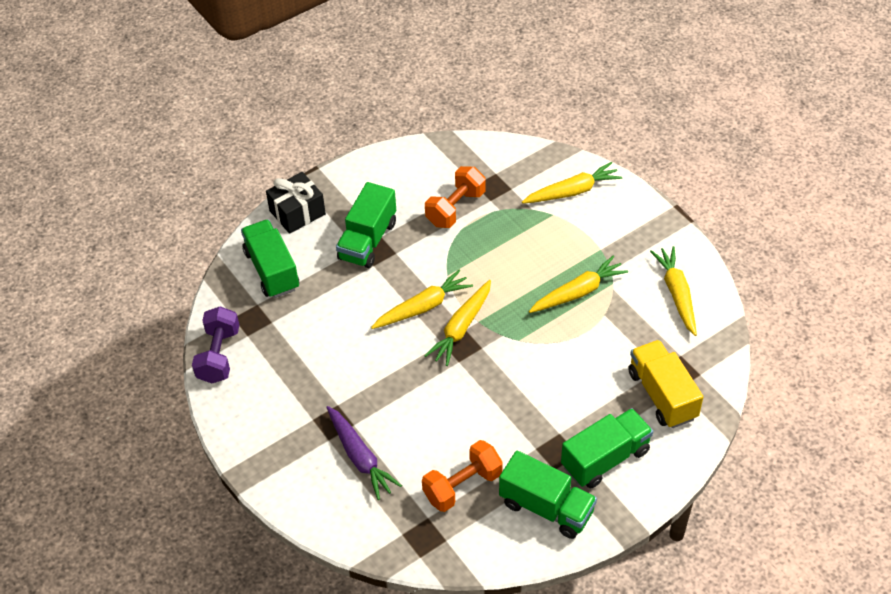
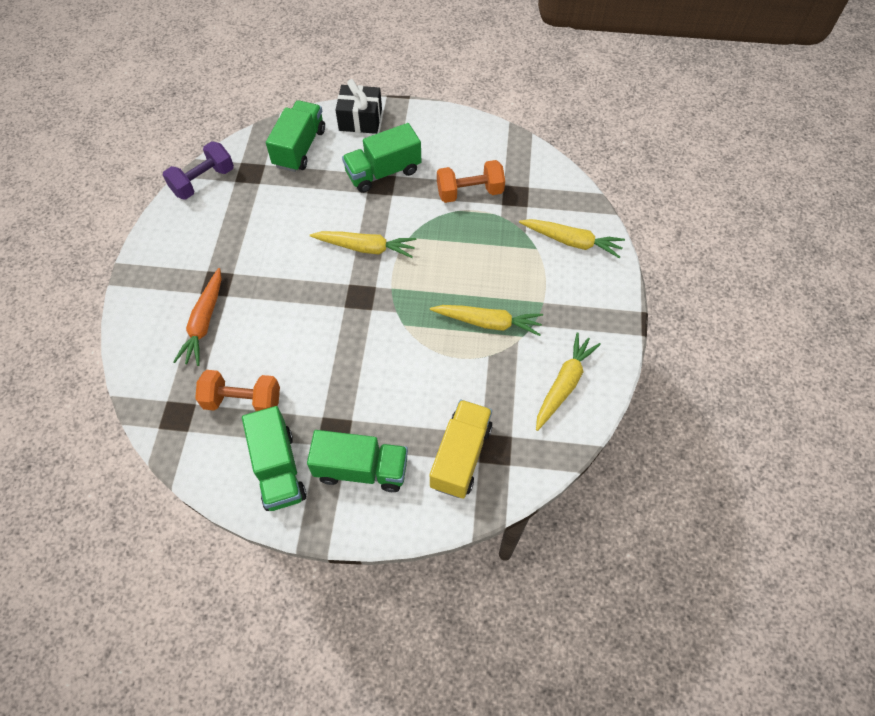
camera: 40 degrees right, 10 degrees up
(360, 457) = (204, 322): purple carrot -> orange carrot
(461, 328) = (374, 283): yellow carrot -> none

